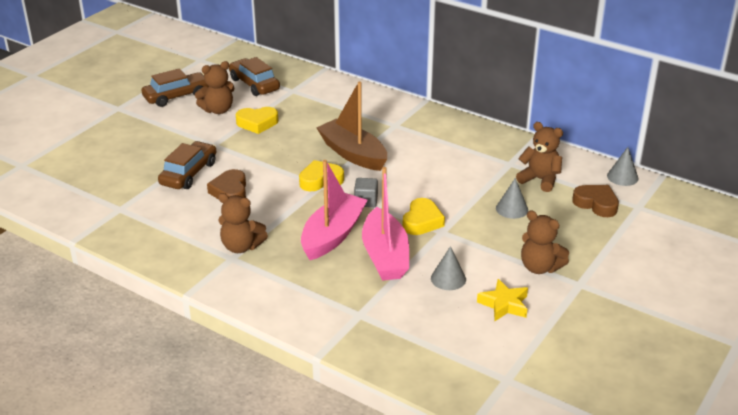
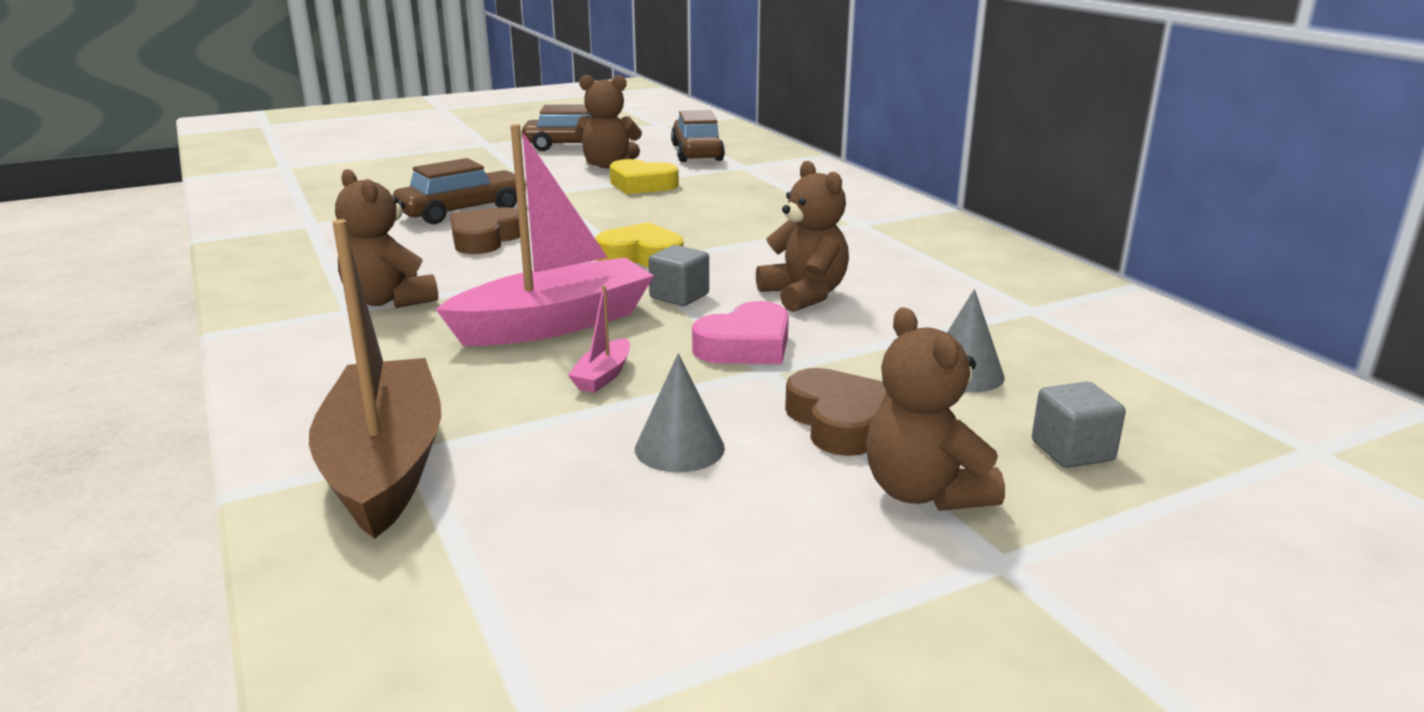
camera: 30 degrees right, 10 degrees down
(353, 154) = (740, 239): brown boat -> brown boat (385, 465)
(385, 256) = (603, 376): pink boat -> pink boat, size x0.41
(422, 221) = (746, 346): yellow heart -> pink heart
(504, 304) = (748, 539): yellow star -> none
(540, 180) = (1078, 346): brown teddy bear -> brown teddy bear (804, 295)
(570, 233) = (1072, 451): none -> grey cube
(596, 204) = (1191, 416): brown heart -> brown heart (839, 422)
(622, 177) = (1304, 387): grey cone -> none

